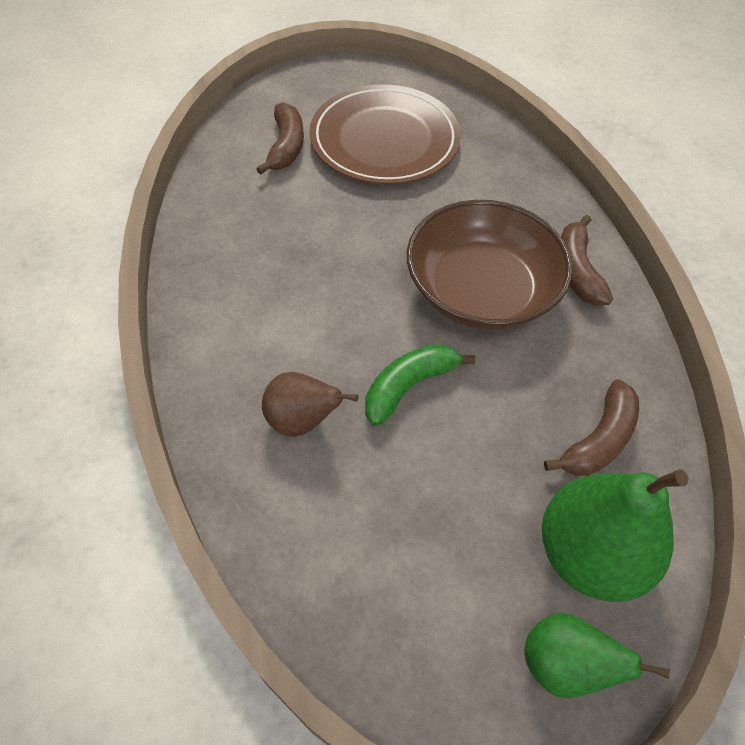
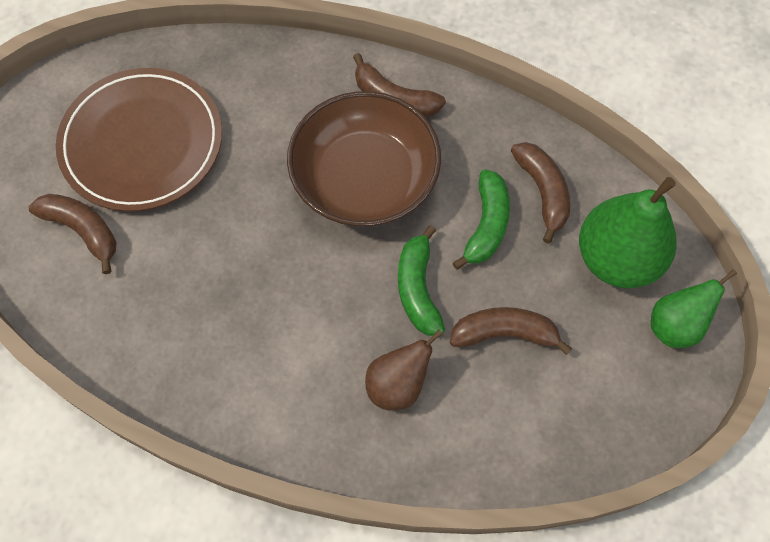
camera: 55 degrees left, 10 degrees up
(419, 485) = (504, 333): none -> brown banana
(520, 408) = (486, 225): none -> green banana

